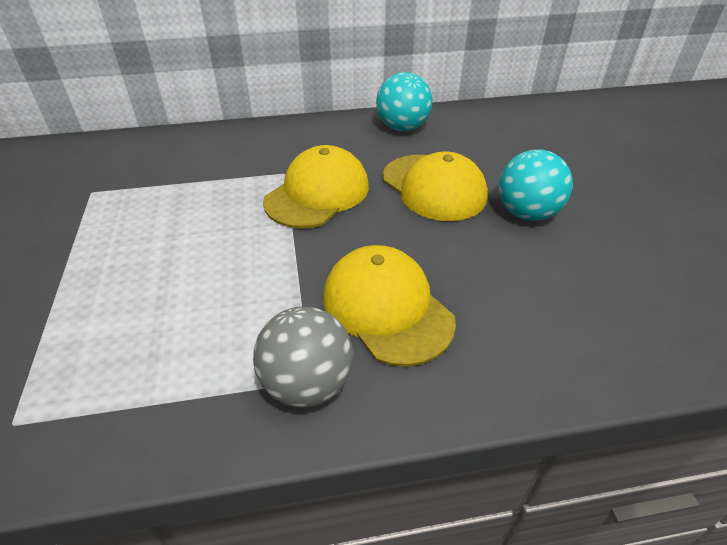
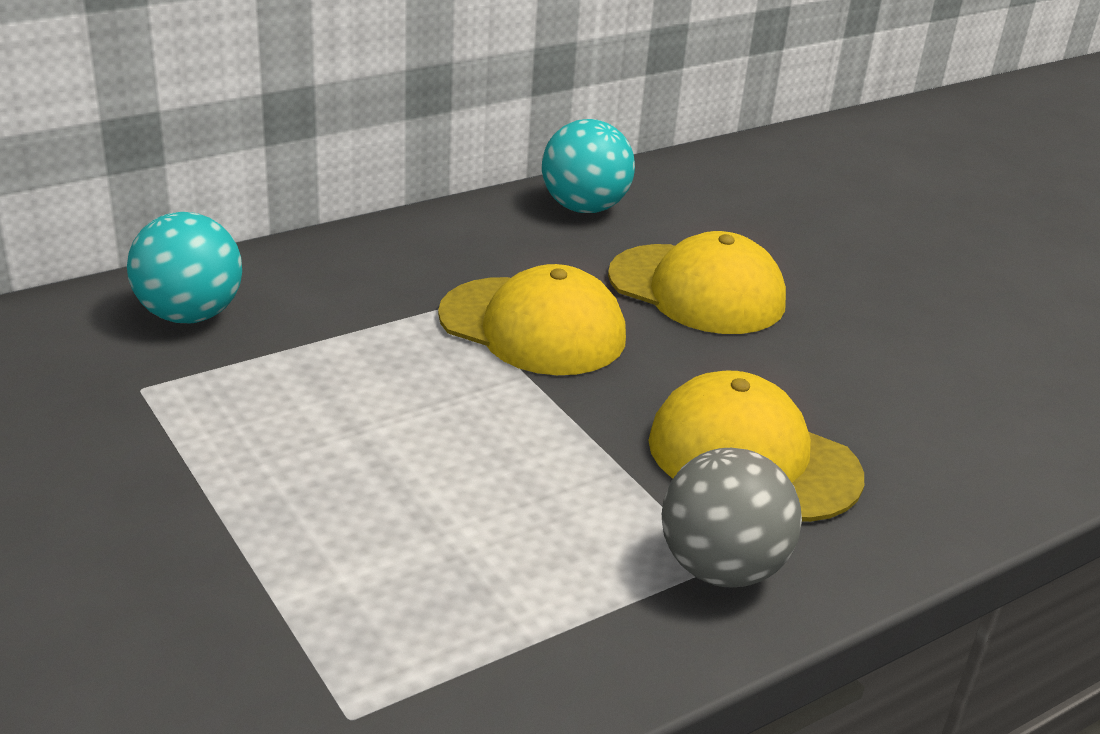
camera: 25 degrees left, 10 degrees down
(317, 193) = (532, 327): yellow cap -> yellow cap turned 105 degrees clockwise
(527, 213) = (846, 304): turquoise ball -> turquoise ball (190, 315)

